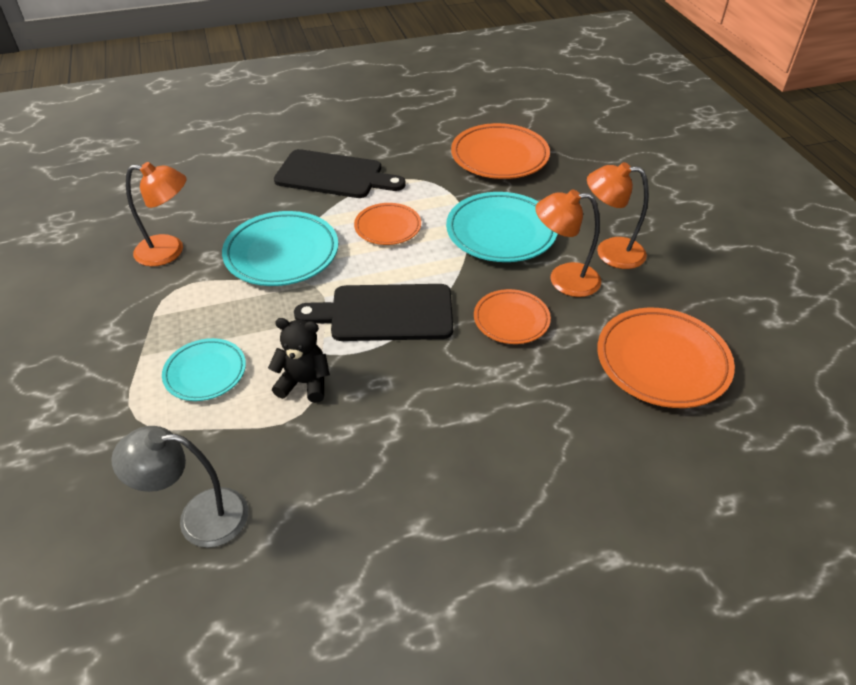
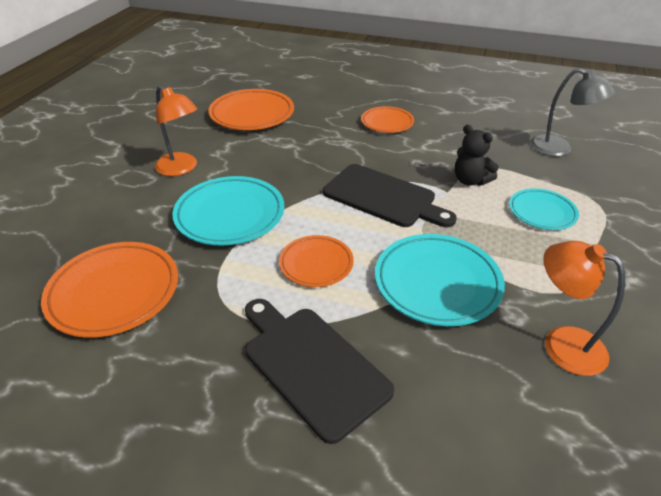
camera: 145 degrees left, 5 degrees down
(511, 320) = (303, 160): orange plate -> orange plate (387, 123)
(563, 280) = (238, 166): orange lamp -> none

